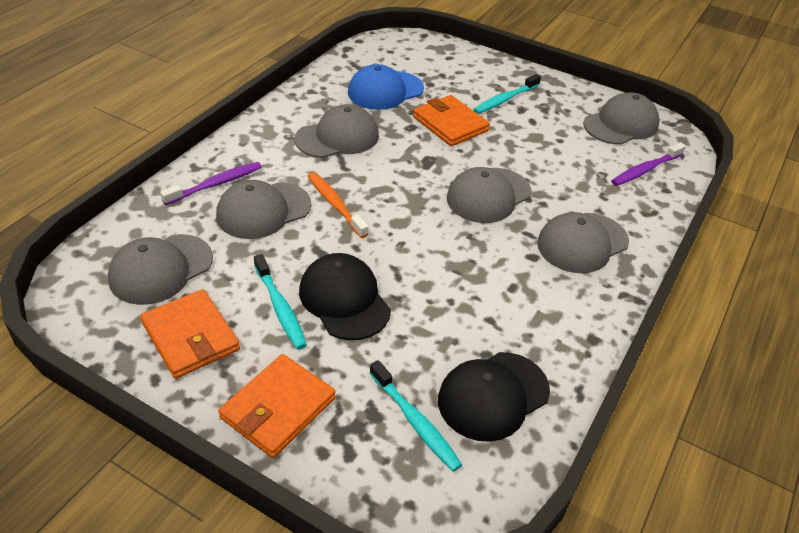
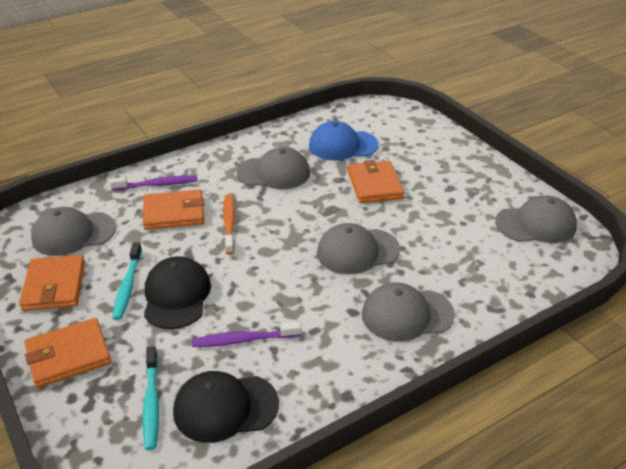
camera: 30 degrees right, 5 degrees down
(263, 210) = (174, 213): grey cap -> orange wallet
(505, 99) = (441, 176): turquoise toothbrush -> none
(645, 170) = (524, 270): purple toothbrush -> purple toothbrush (244, 340)

